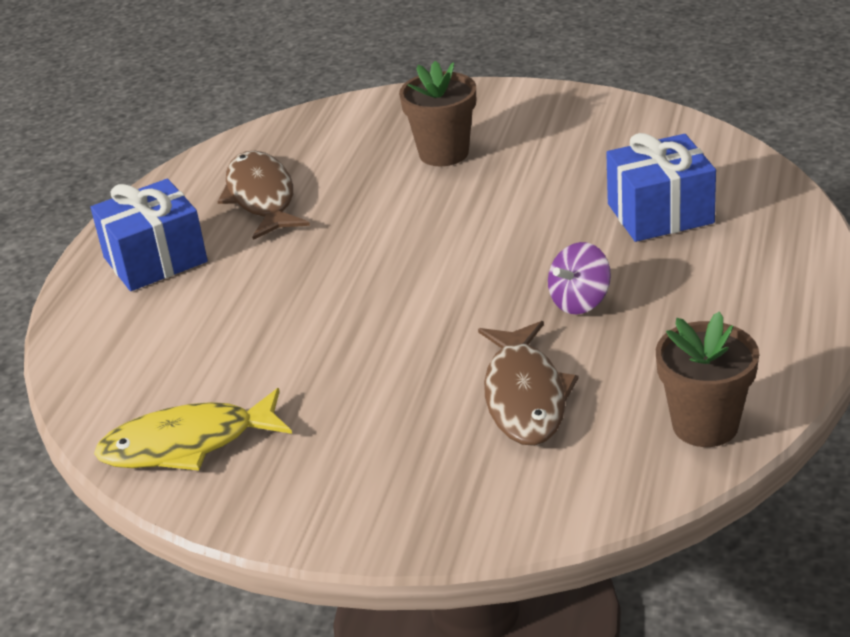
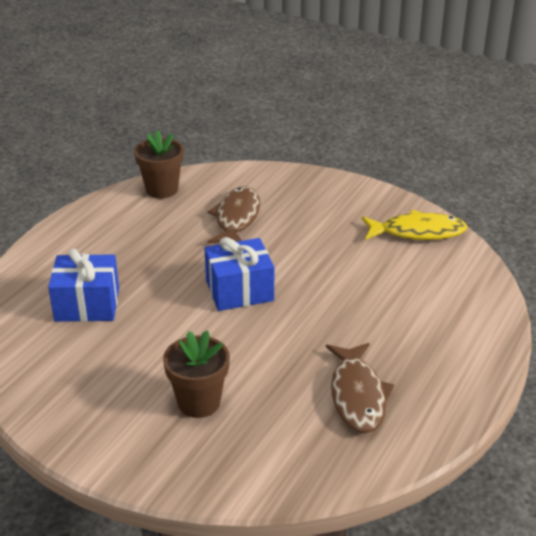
camera: 170 degrees left, 0 degrees up
(155, 259) = (443, 356): blue gift -> blue gift (239, 291)
(580, 301) = (177, 259): purple spinning top -> none

